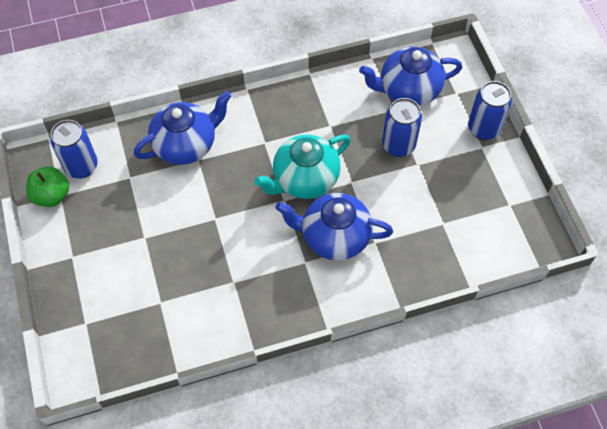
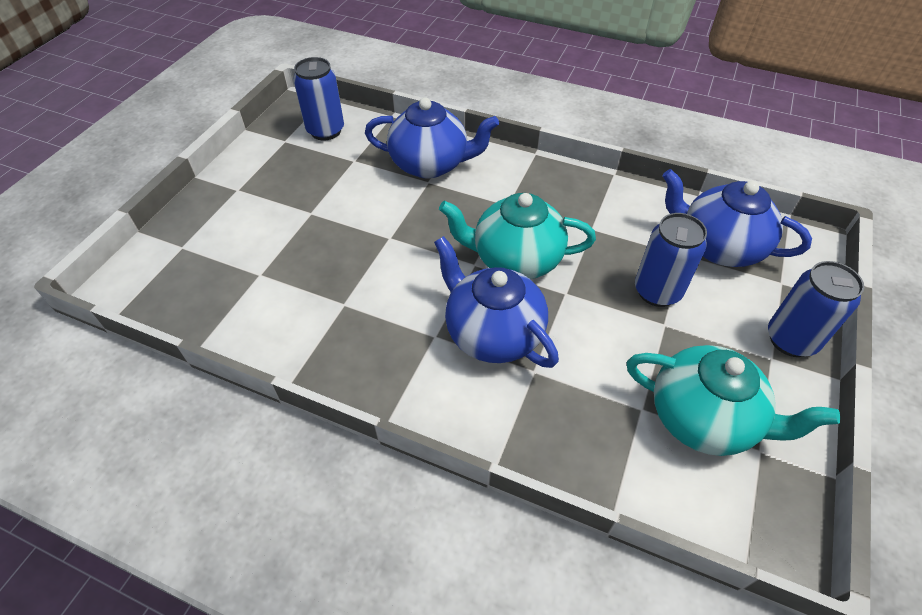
camera: 40 degrees right, 10 degrees down
(52, 195) = (278, 137): green apple -> none
(474, 207) = (703, 419): none -> turquoise teapot

